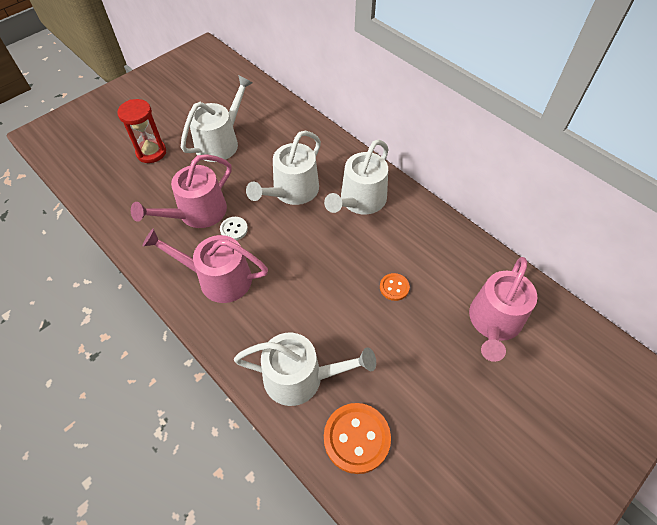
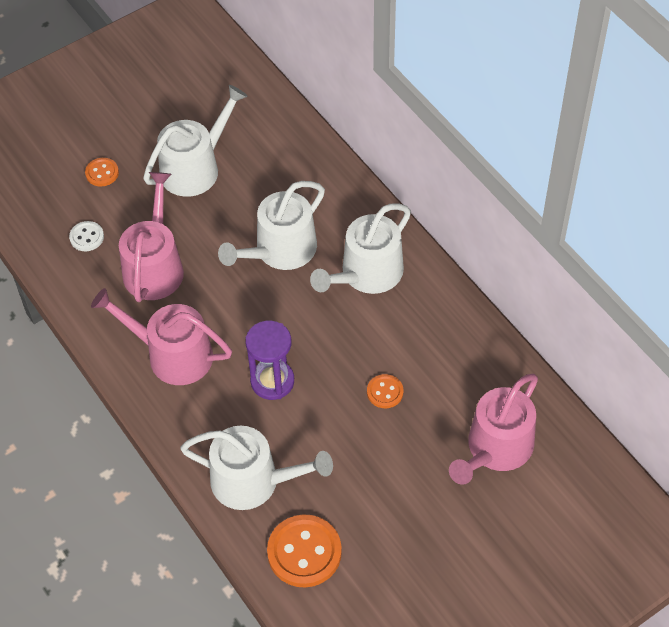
camera: 10 degrees right, 0 degrees up
(151, 152) = (102, 173): red hourglass -> orange button
(197, 213) = (154, 266): pink watering can -> pink watering can turned 135 degrees clockwise
(234, 229) = (198, 294): white button -> white button (87, 237)
(302, 290) = (272, 381): none -> purple hourglass

